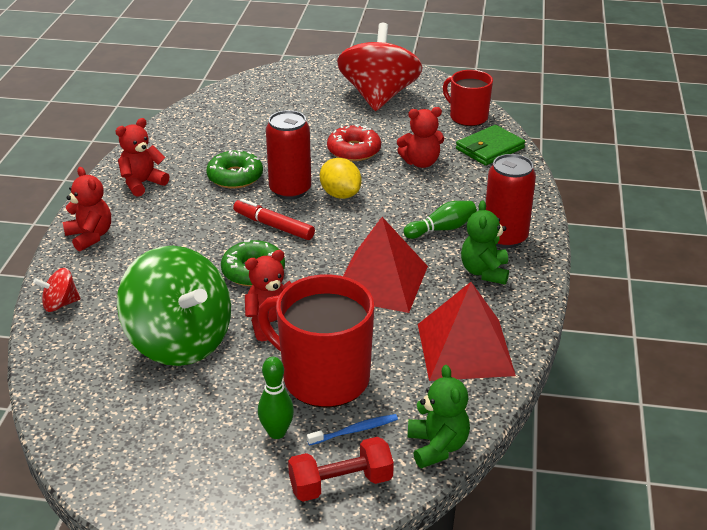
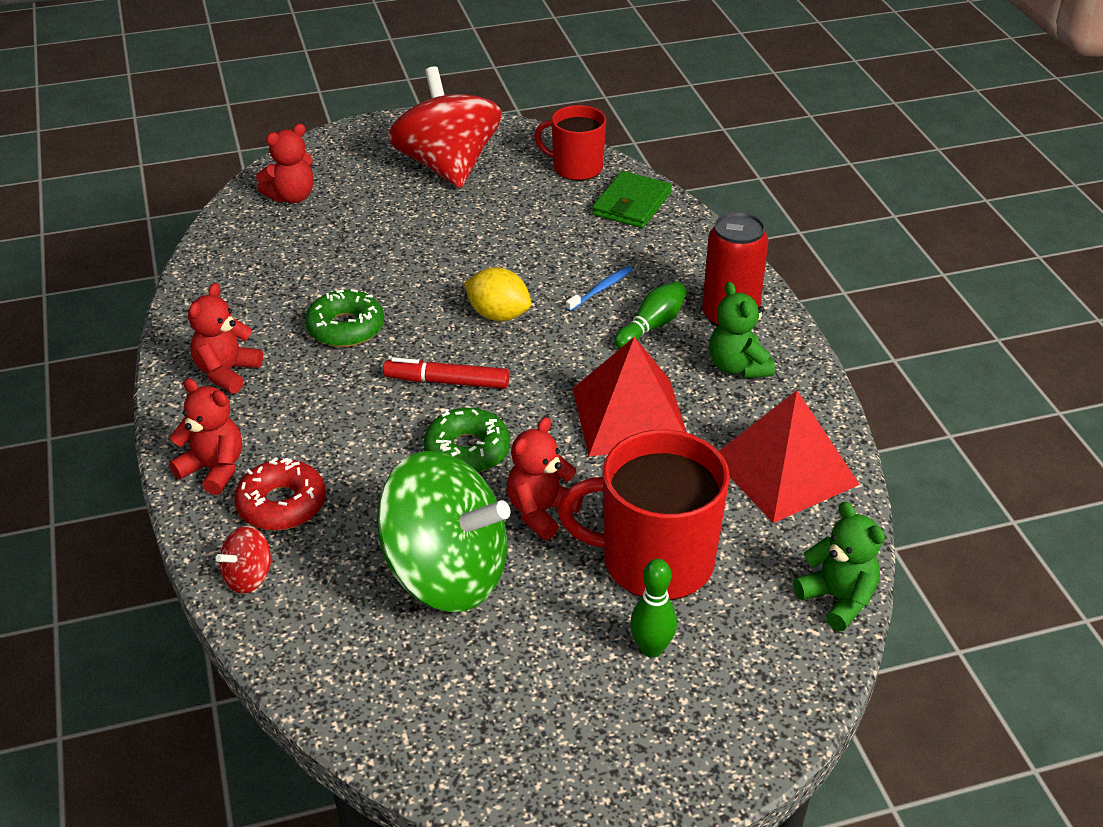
camera: 25 degrees left, 5 degrees up
(290, 190) = (431, 326): red can -> none
(341, 483) = (768, 683): red dumbbell -> none
(354, 150) = (471, 250): red donut -> red donut (282, 504)
(355, 430) = (737, 613): blue toothbrush -> blue toothbrush (601, 289)
(421, 162) = (564, 245): red teddy bear -> red teddy bear (291, 197)

